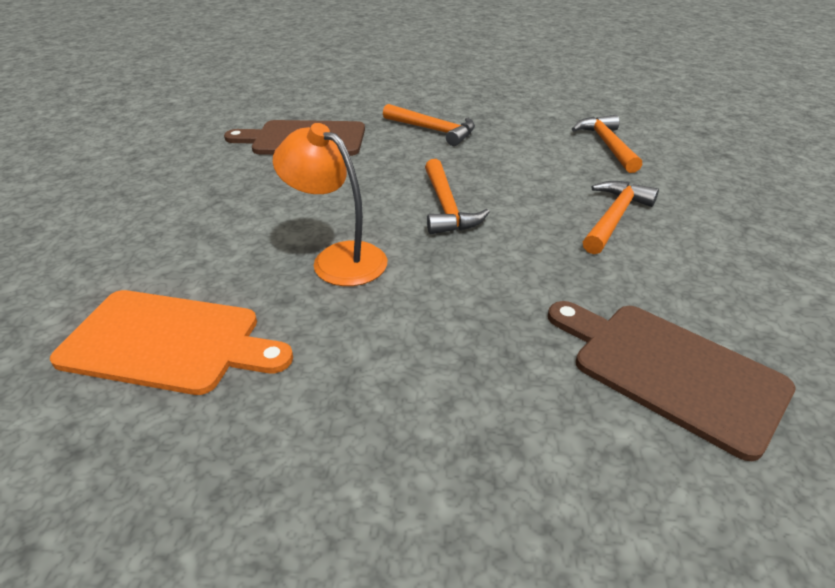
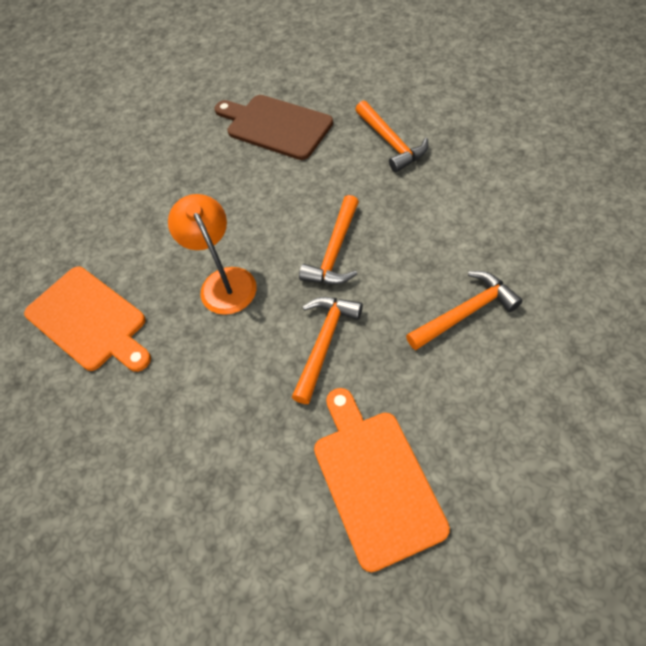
camera: 35 degrees right, 20 degrees up
(607, 145) = (542, 212): orange hammer -> orange hammer (324, 342)
(670, 371) = (375, 480): brown cutting board -> orange cutting board

